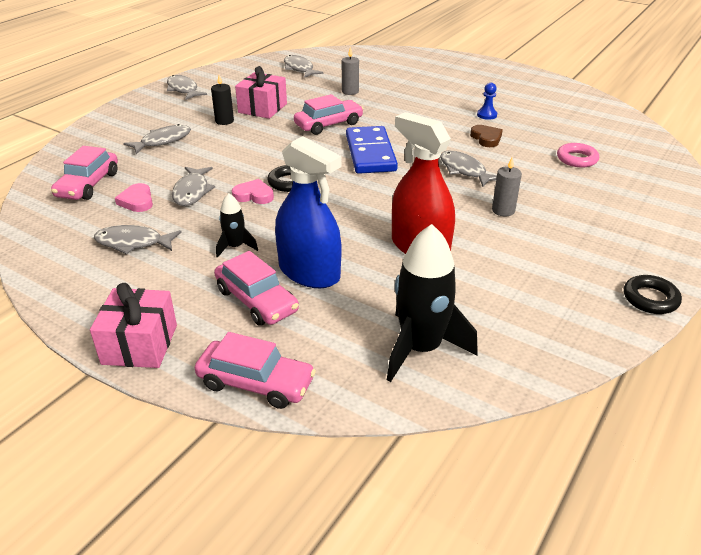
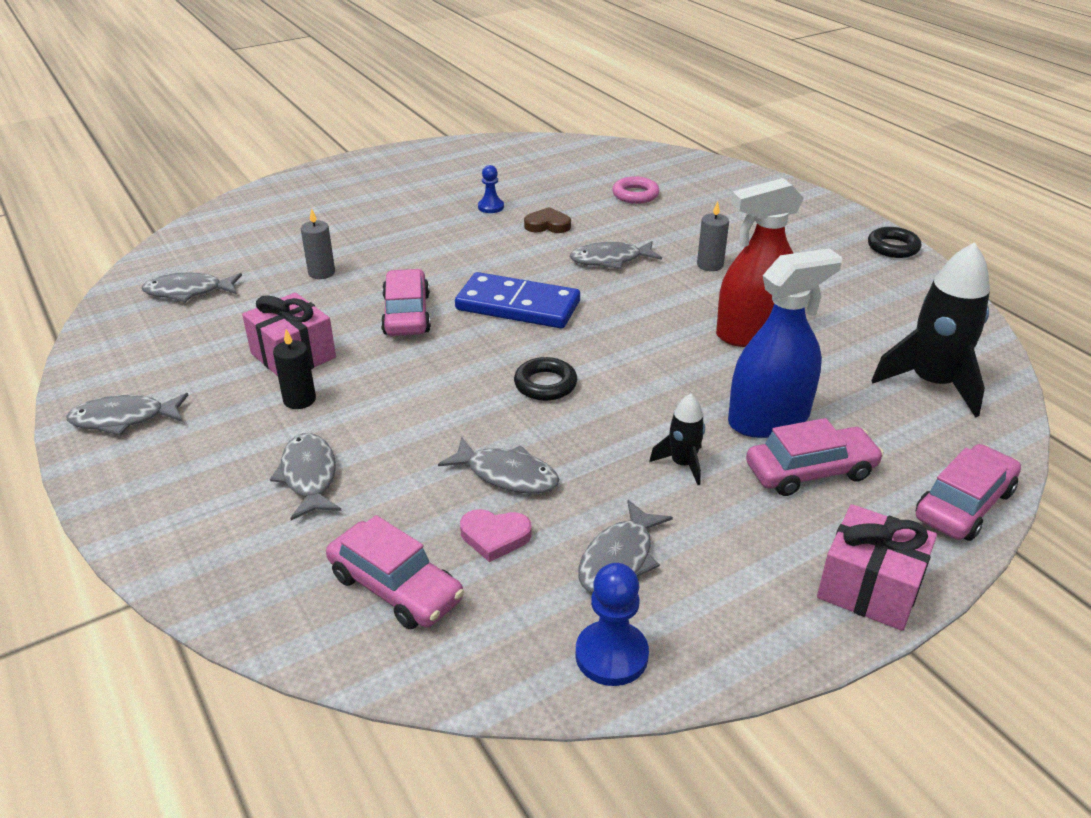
camera: 65 degrees left, 0 degrees up
(54, 257) = (611, 655): none -> blue pawn
(254, 195) = (559, 421): pink heart -> none

